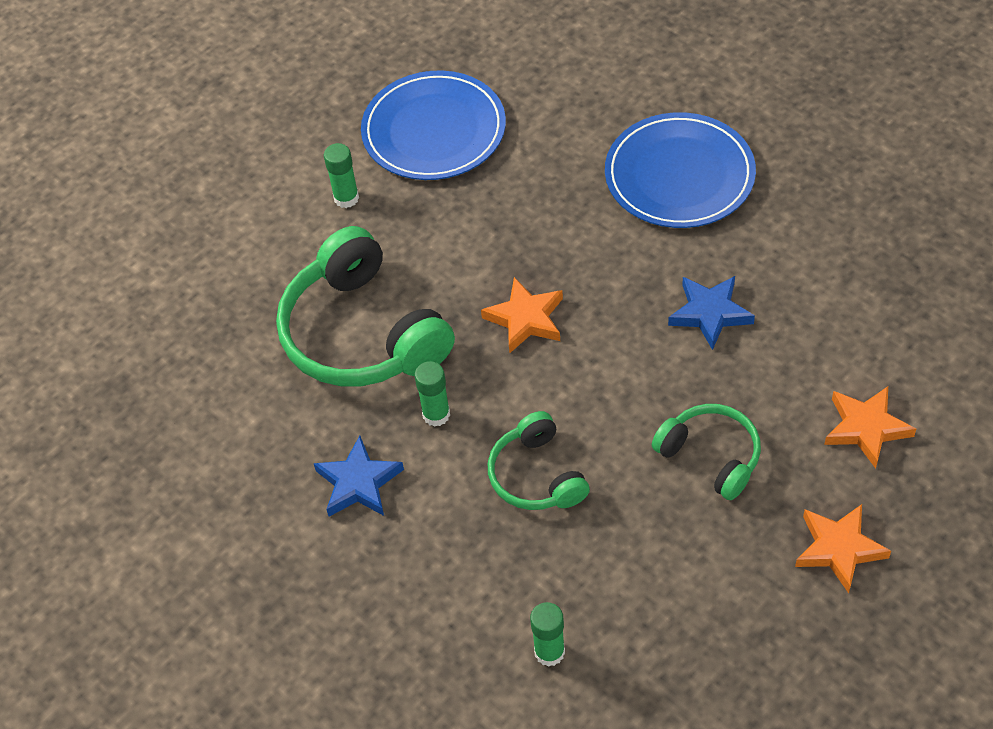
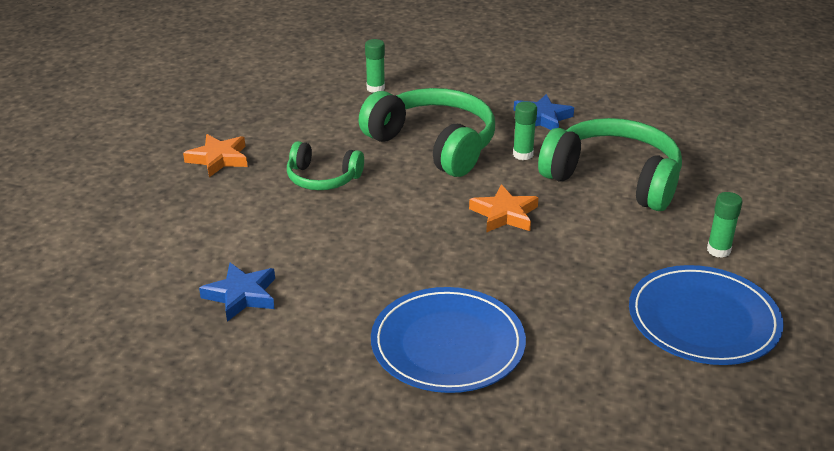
camera: 150 degrees right, 20 degrees down
(536, 475) = (433, 145): green headphones -> green headphones, size x1.80
(710, 313) = (363, 252): blue star -> blue star (241, 295)
(866, 428) = (215, 217): orange star -> none

